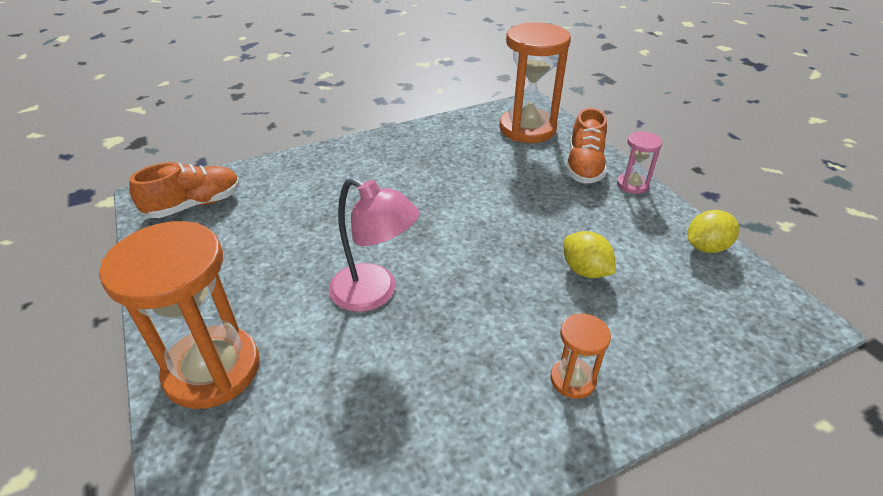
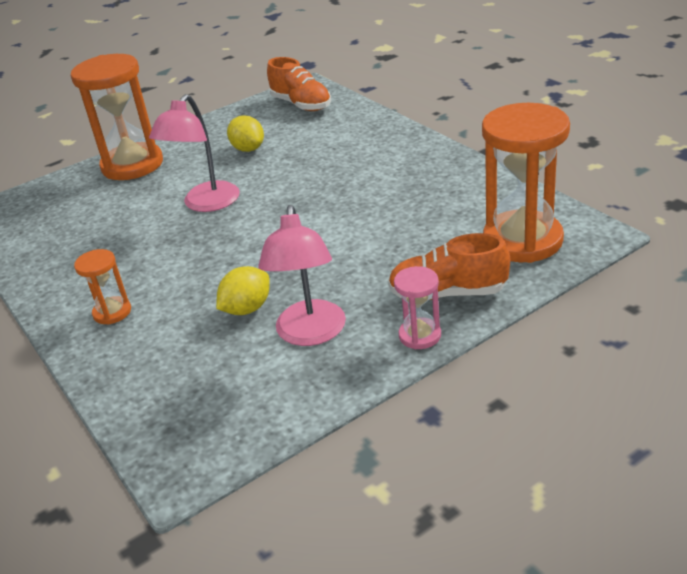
camera: 85 degrees right, 5 degrees down
(626, 236) = (310, 334): none -> pink lamp
(706, 247) = (301, 398): yellow lemon -> yellow lemon (248, 149)

